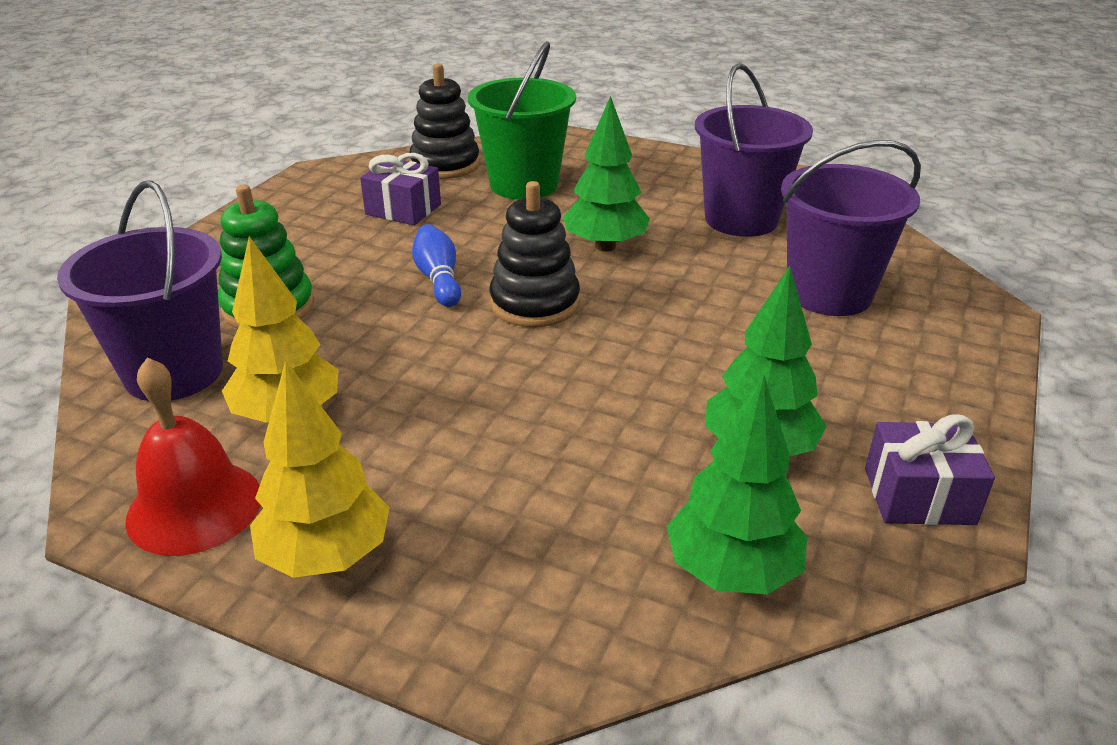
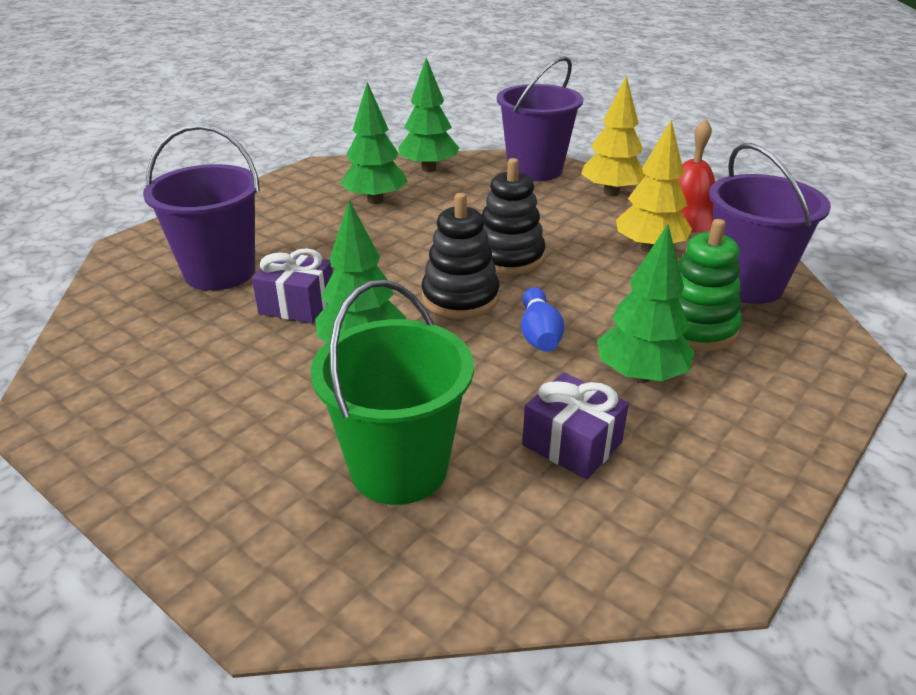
camera: 165 degrees left, 0 degrees up
(340, 258) = (640, 375): none -> green tree
(445, 165) = (501, 546): black stacking toy -> black stacking toy (508, 257)
(741, 219) = (194, 359): purple bucket -> purple bucket (535, 170)
(919, 496) = (318, 177): purple gift -> purple gift (297, 304)

